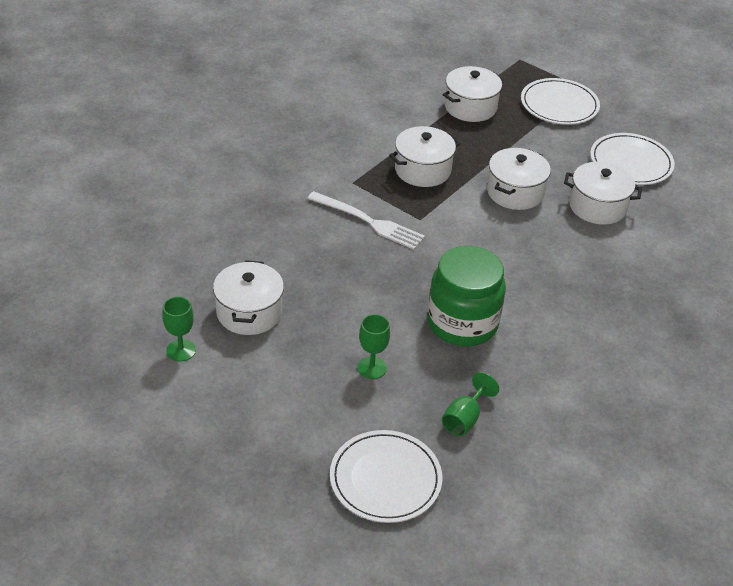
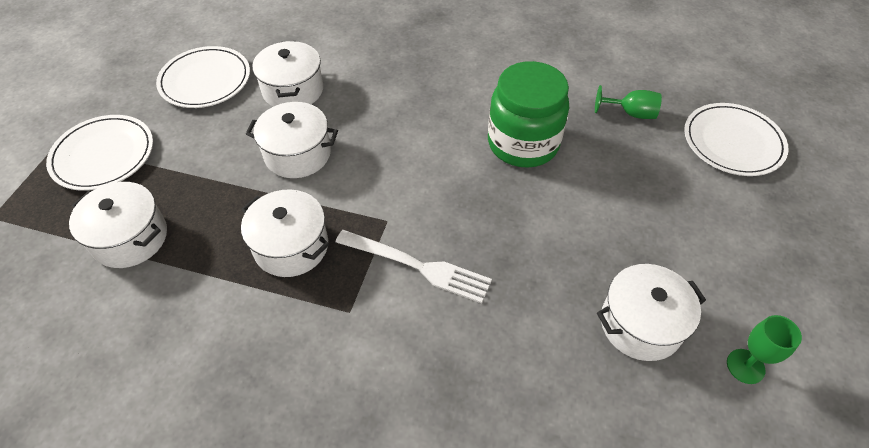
camera: 110 degrees left, 10 degrees up
(369, 222) = (418, 266): white fork -> white fork turned 105 degrees clockwise
(372, 368) = (628, 190): green goblet -> none

